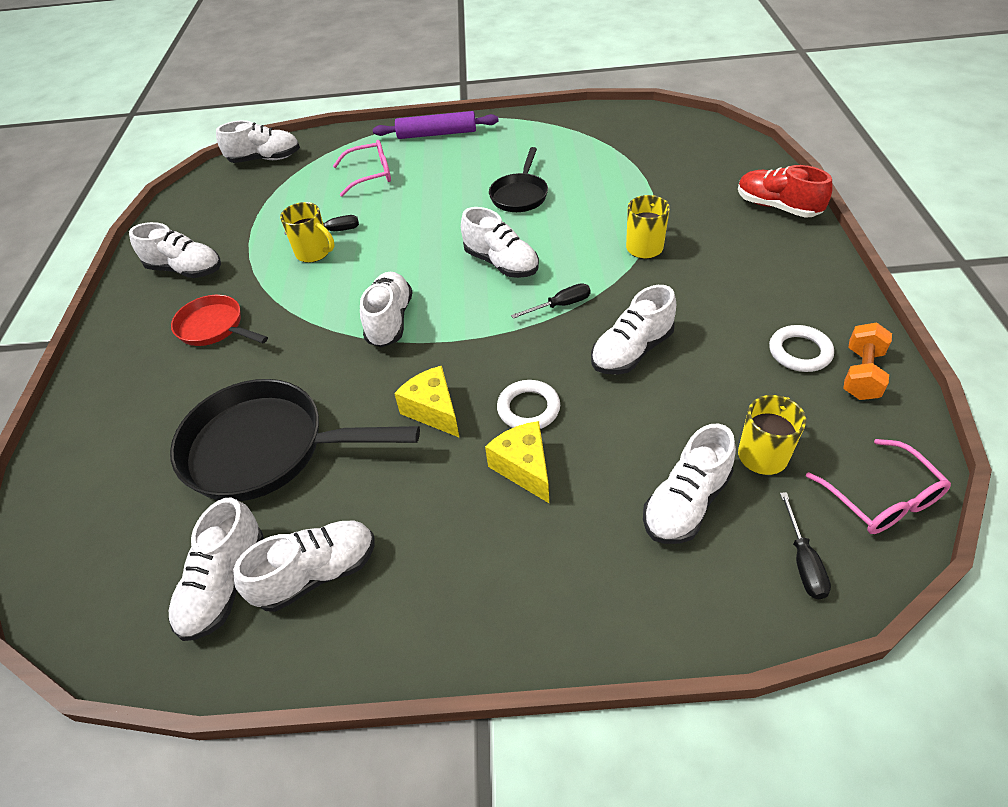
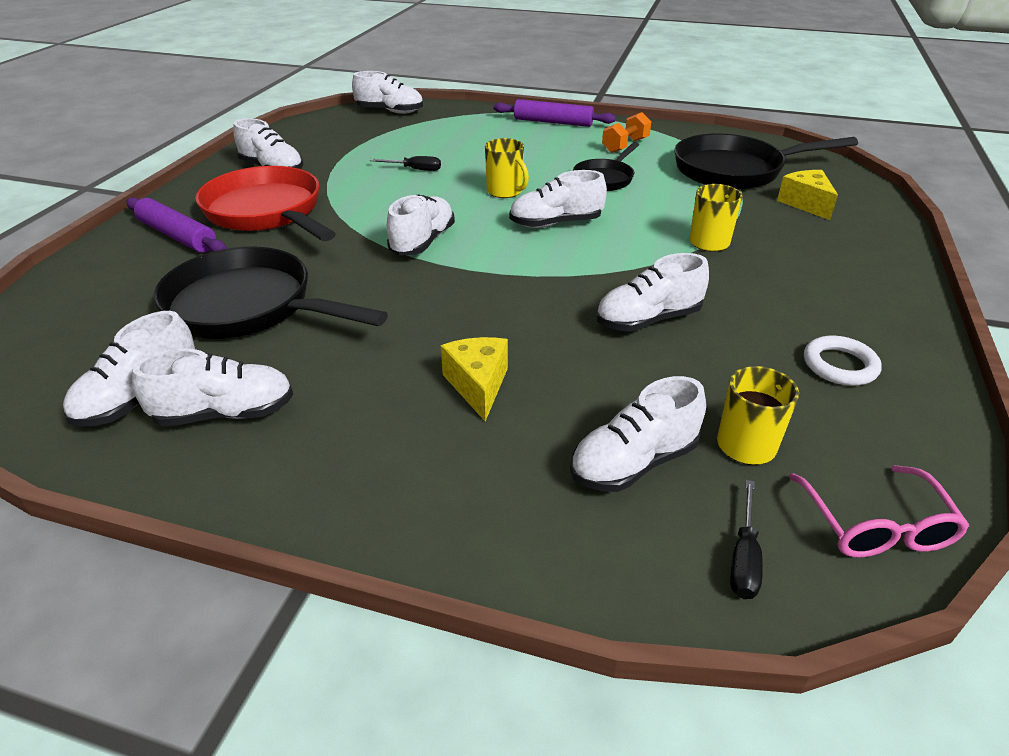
camera: 15 degrees right, 10 degrees down
(139, 384) = (178, 236): none -> purple rolling pin
(214, 327) = (267, 212): red pan -> red pan, size x1.80
(314, 253) = (388, 180): yellow mug -> yellow mug (505, 192)
(371, 175) = (474, 138): pink glasses -> none
(433, 410) = (418, 317): yellow cheese -> yellow cheese (806, 204)
(501, 263) = (555, 223): white shoe -> white shoe turned 105 degrees clockwise
(528, 408) = (512, 339): white ring -> none
(560, 305) = (595, 267): black screwdriver -> none
(630, 155) = (734, 170): none -> black pan
(777, 207) = (876, 240): red shoe -> none
(861, 374) = (906, 403): orange dumbbell -> orange dumbbell (625, 146)

